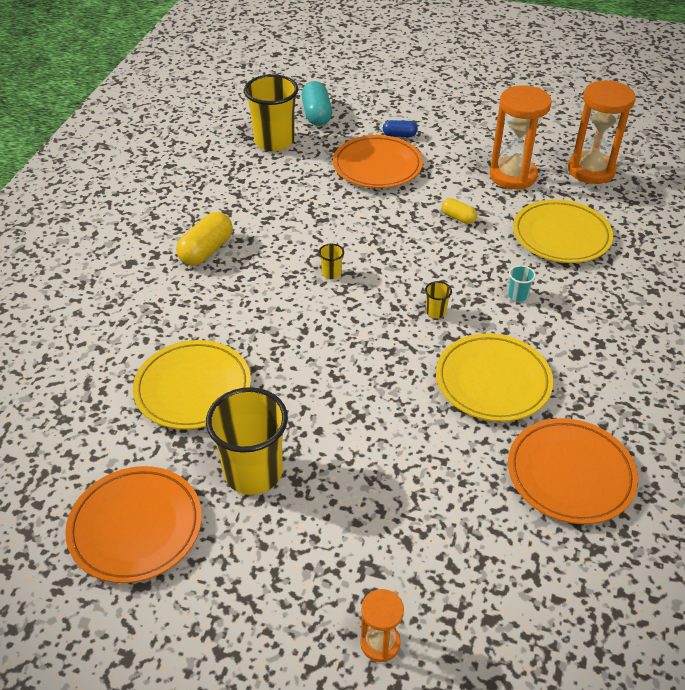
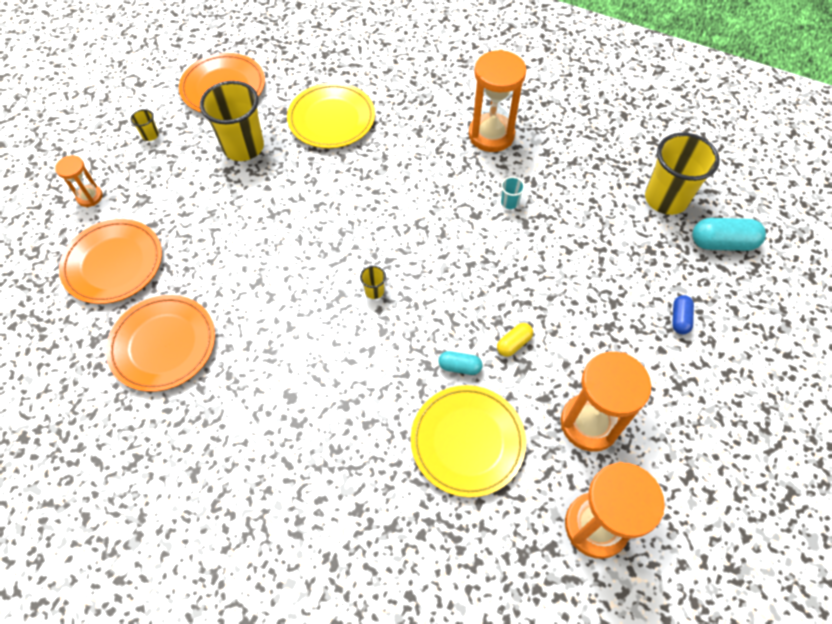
camera: 100 degrees right, 15 degrees up
(206, 250) = (491, 135): yellow capsule -> orange hourglass
(331, 273) = (444, 219): yellow cup -> yellow cup (150, 135)
(377, 166) = (615, 285): orange plate -> orange plate (114, 264)
(493, 381) = (278, 315): yellow plate -> none
(494, 247) = (459, 367): none -> turquoise capsule
(518, 295) = (380, 367): turquoise cup -> turquoise cup (509, 202)

